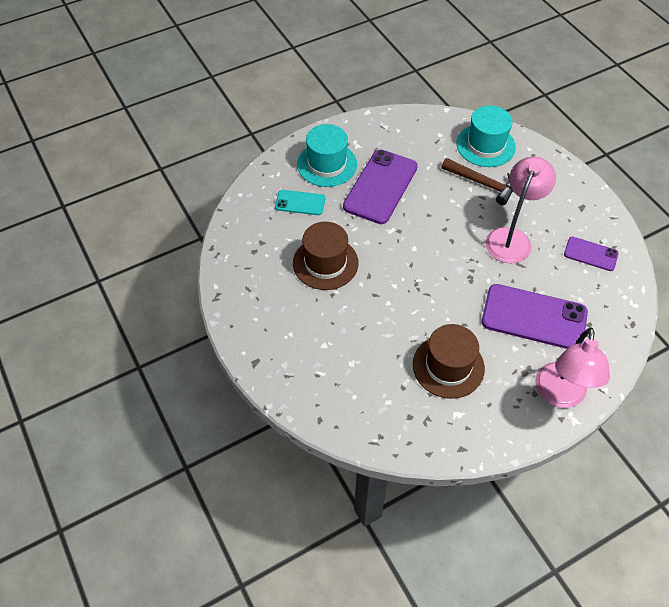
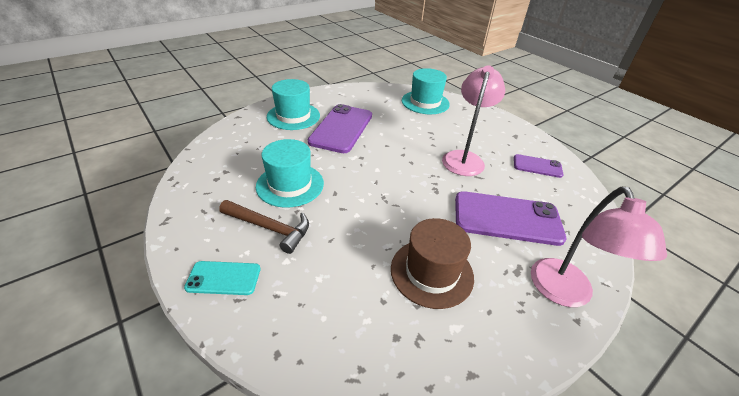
camera: 10 degrees left, 15 degrees down
(300, 203) = (267, 141): turquoise phone -> turquoise phone (223, 278)
(325, 263) = (290, 184): brown hat -> turquoise hat
(482, 183) = (429, 124): brown hammer -> brown hammer (270, 228)

